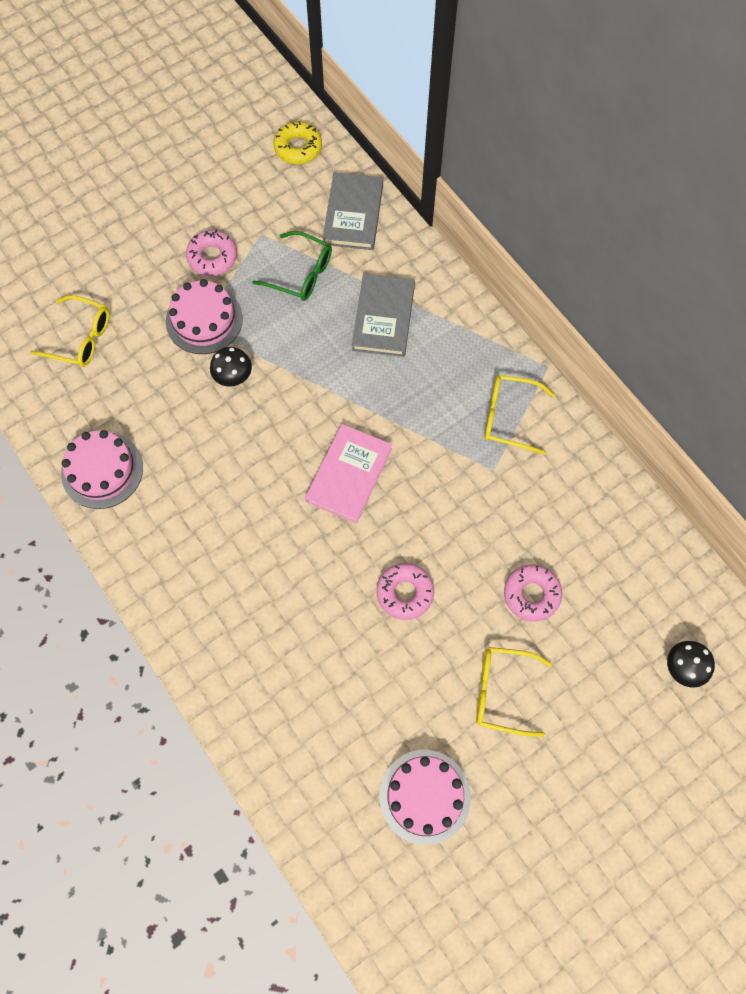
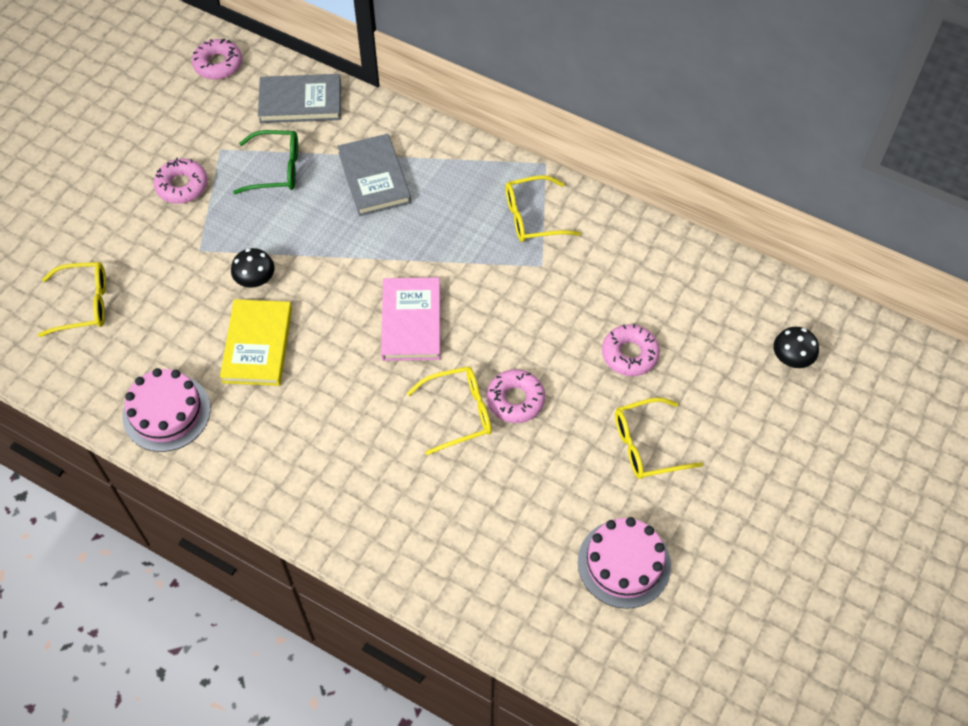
camera: 25 degrees left, 10 degrees down
(204, 320) = (202, 242): pink cake -> none
(206, 440) = (257, 345): none -> yellow book
(298, 148) = (218, 64): yellow donut -> pink donut
(348, 583) = (459, 413): none -> yellow glasses
(353, 214) = (300, 102): grey book -> grey book turned 75 degrees counterclockwise

